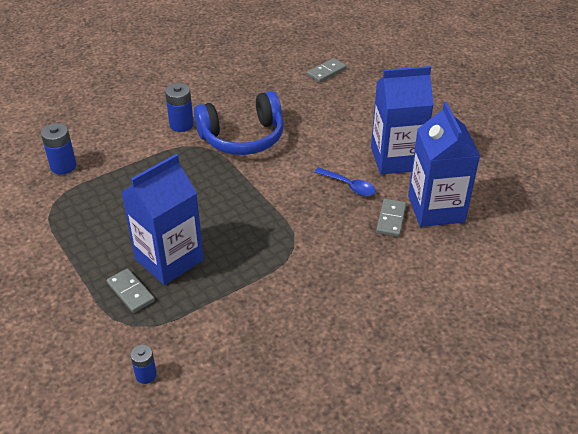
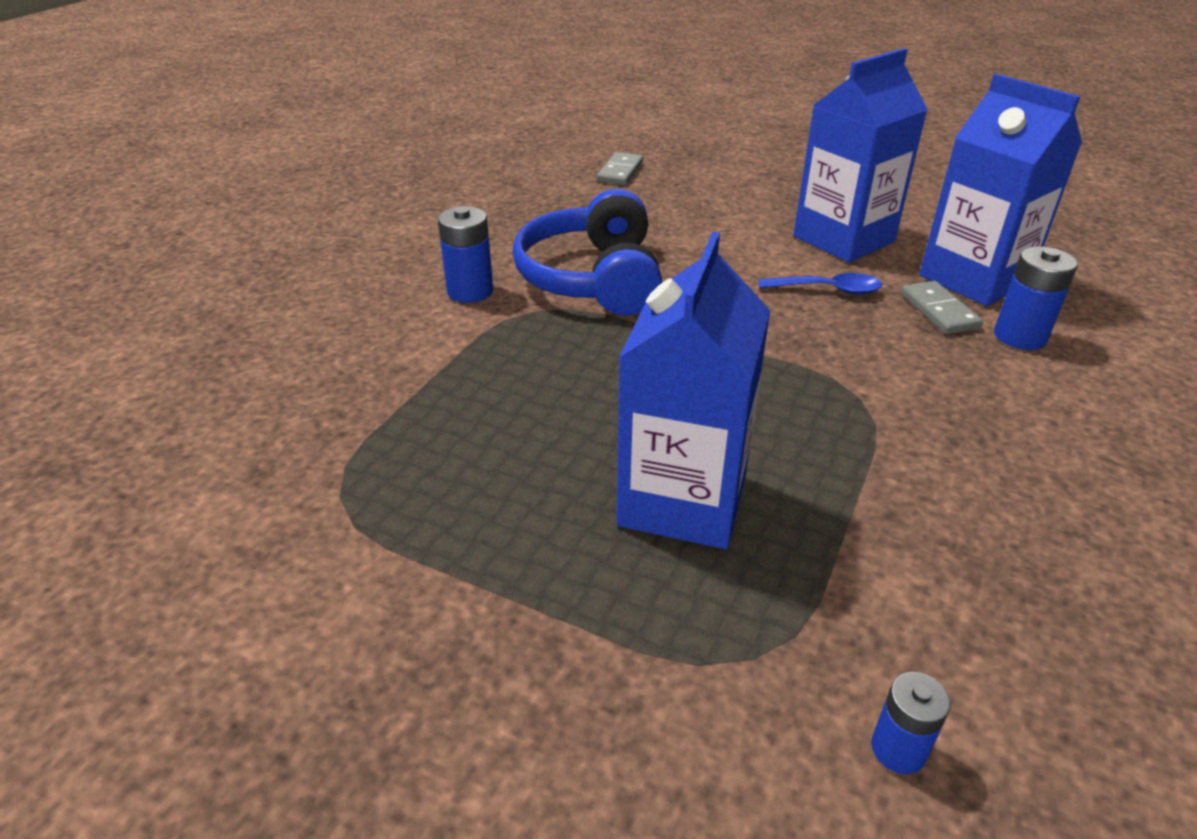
camera: 30 degrees left, 5 degrees down
(63, 166) = (301, 422): blue battery -> blue battery (1020, 336)
(131, 292) = (677, 592): grey domino -> none
(242, 137) = (593, 278): blue headphones -> blue headphones turned 135 degrees clockwise

